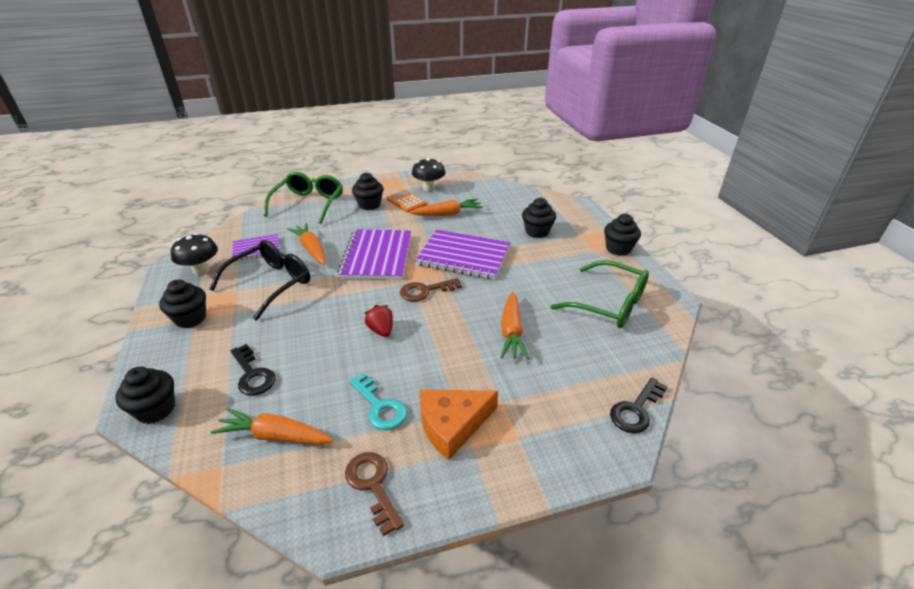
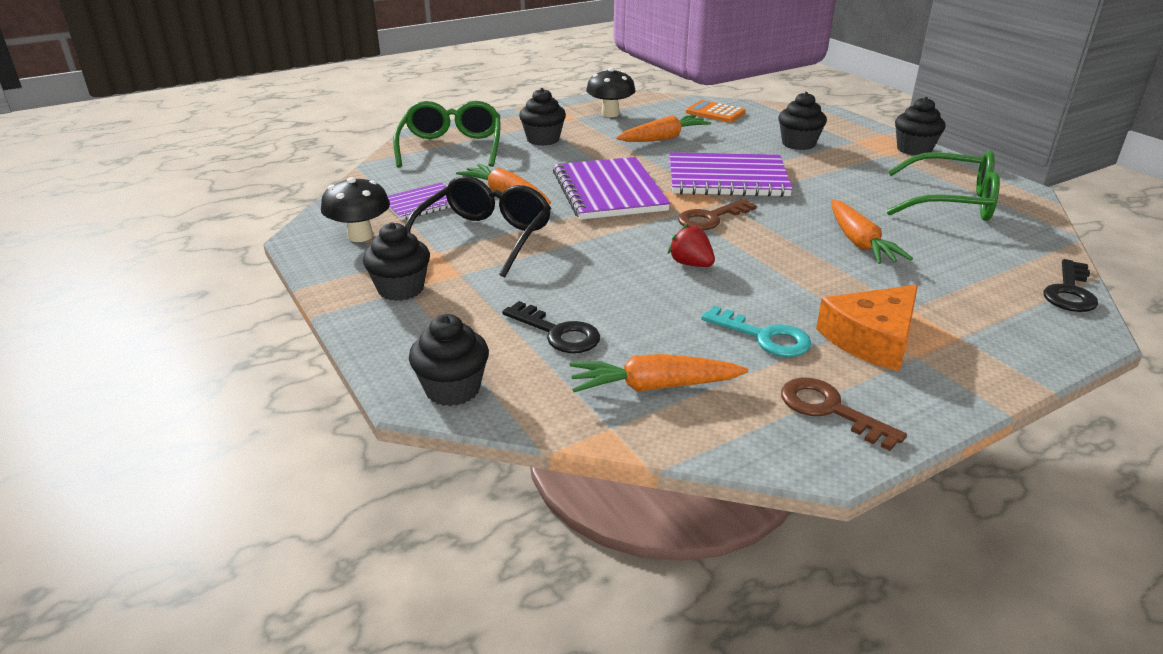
camera: 15 degrees left, 5 degrees down
(406, 202) = (593, 131): orange calculator -> orange calculator (715, 112)

